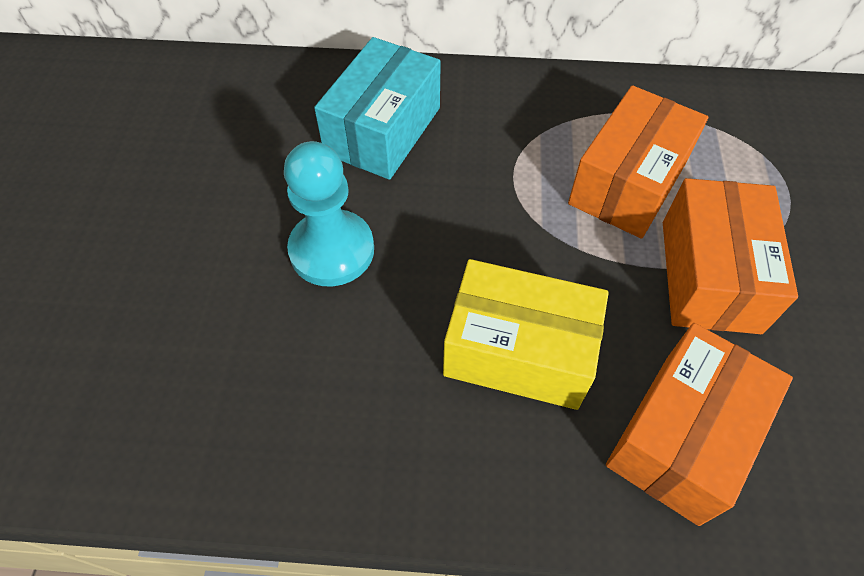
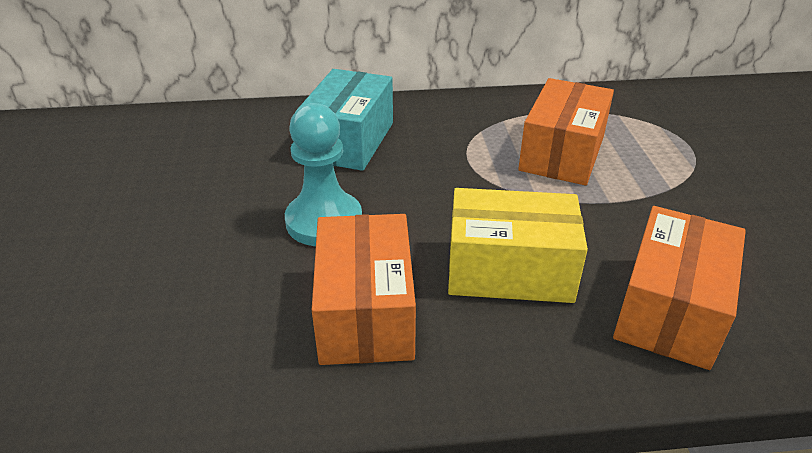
camera: 10 degrees left, 20 degrees down
(709, 275) = (650, 202): orange box -> orange box (365, 312)

